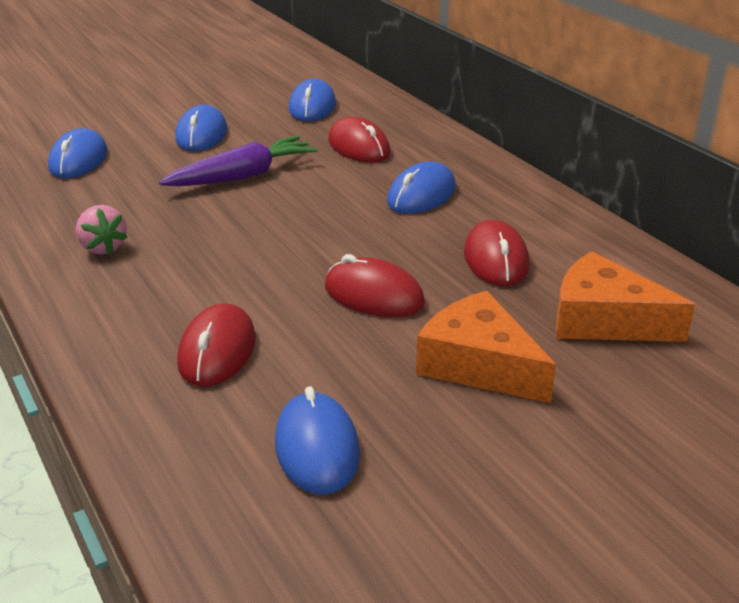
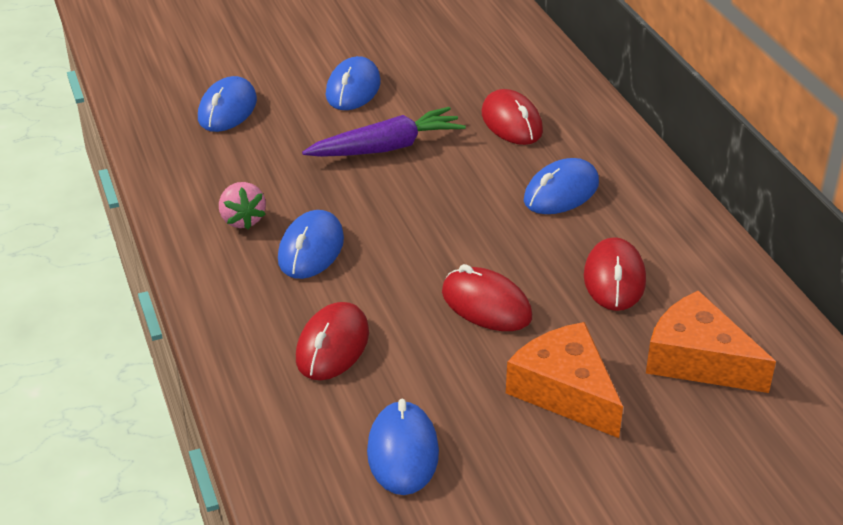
camera: 10 degrees right, 5 degrees up
(312, 107) = (474, 62): blue mouse -> blue mouse (311, 249)

